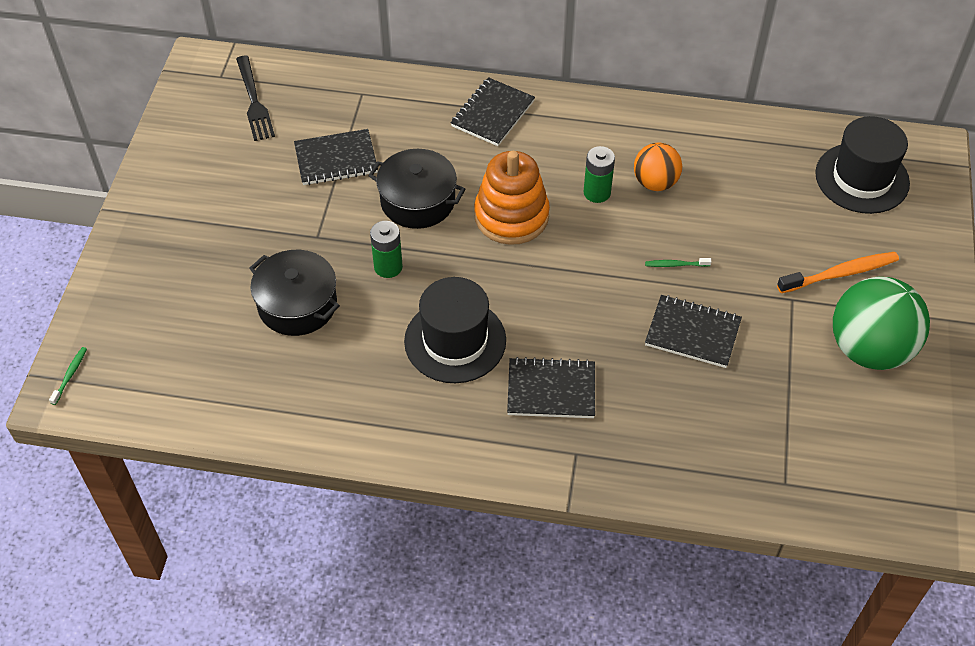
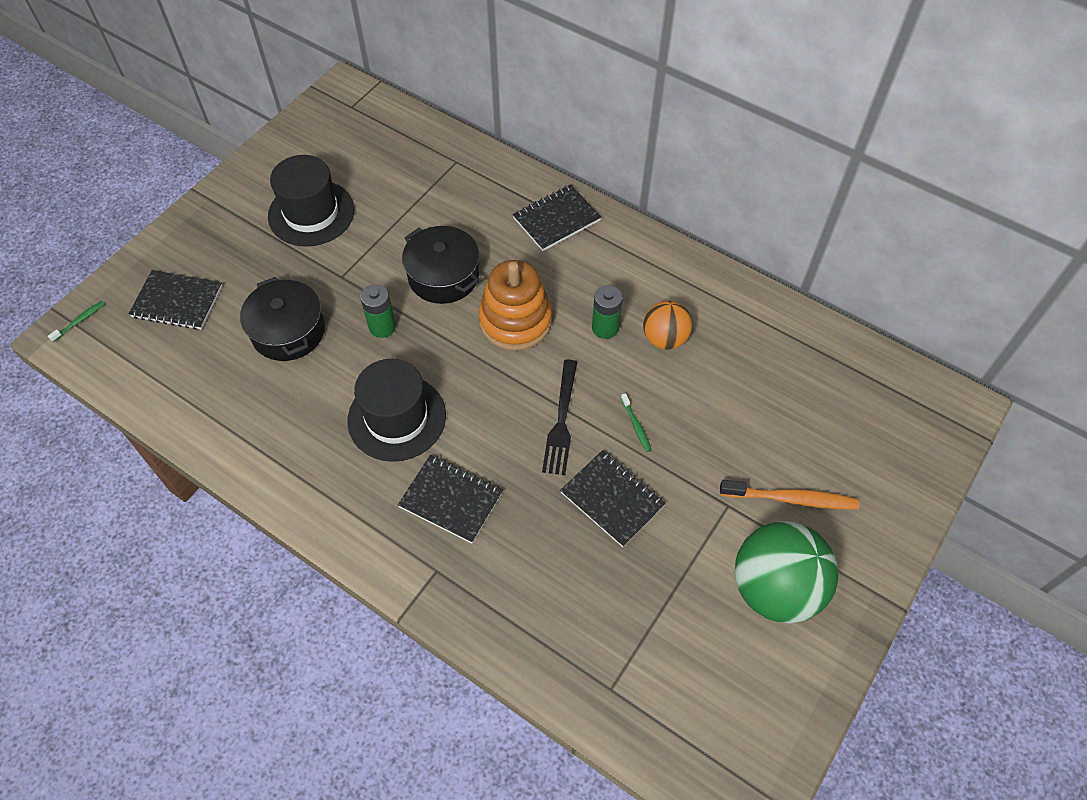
camera: 25 degrees right, 5 degrees up
(254, 102) = (364, 138): black fork -> black fork (561, 422)
(336, 159) = (398, 213): black notebook -> black notebook (177, 302)
(675, 265) = (636, 426): green toothbrush -> green toothbrush turned 135 degrees counterclockwise
(862, 178) = (870, 410): black hat -> black hat (311, 213)

